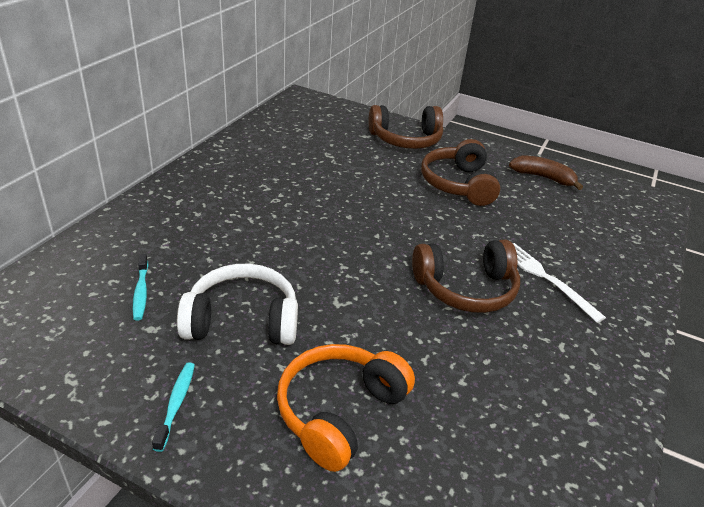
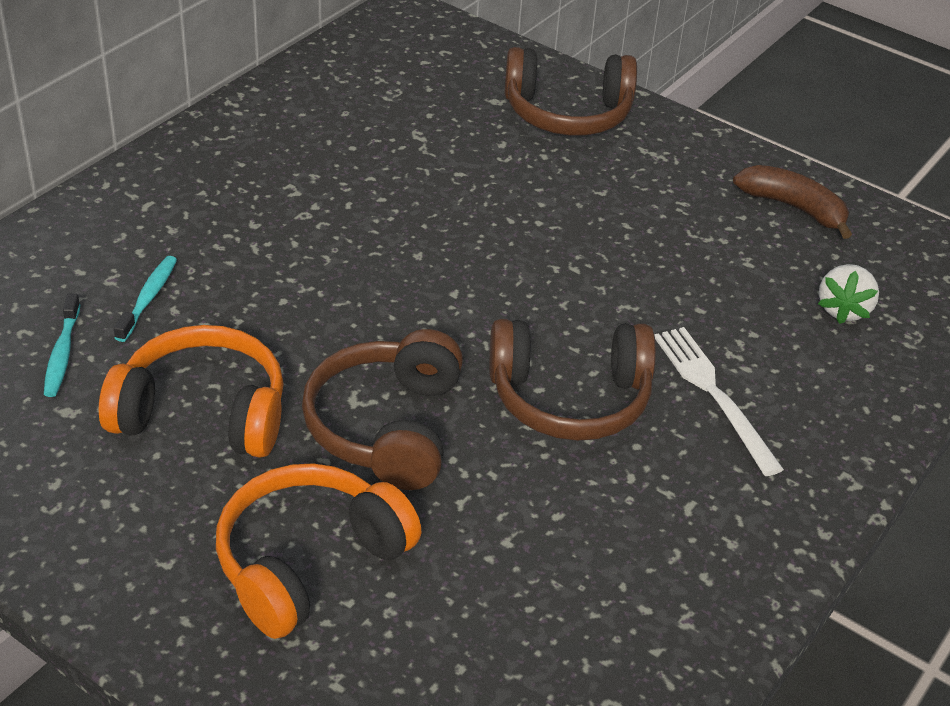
camera: 10 degrees right, 5 degrees up
(176, 403) = (83, 523): turquoise toothbrush -> turquoise toothbrush (148, 298)
(242, 320) = (202, 413): white headphones -> orange headphones
(458, 184) = (630, 210): brown headphones -> brown headphones (387, 427)
(593, 226) = (843, 309): none -> white strawberry

